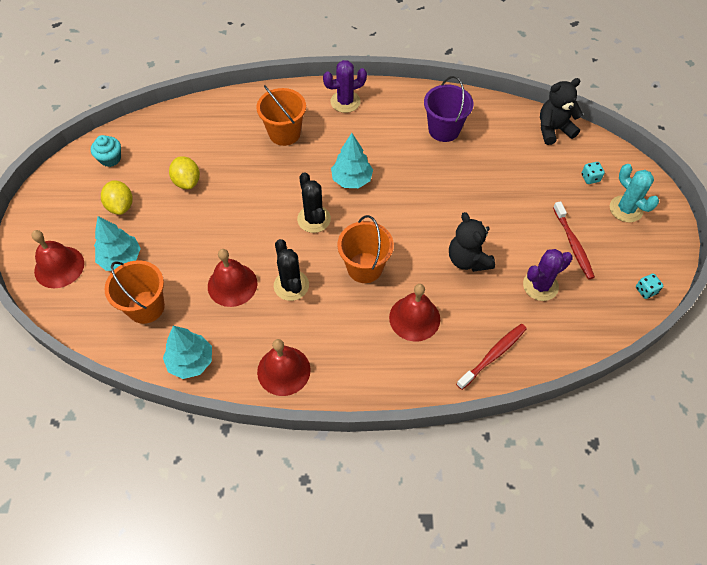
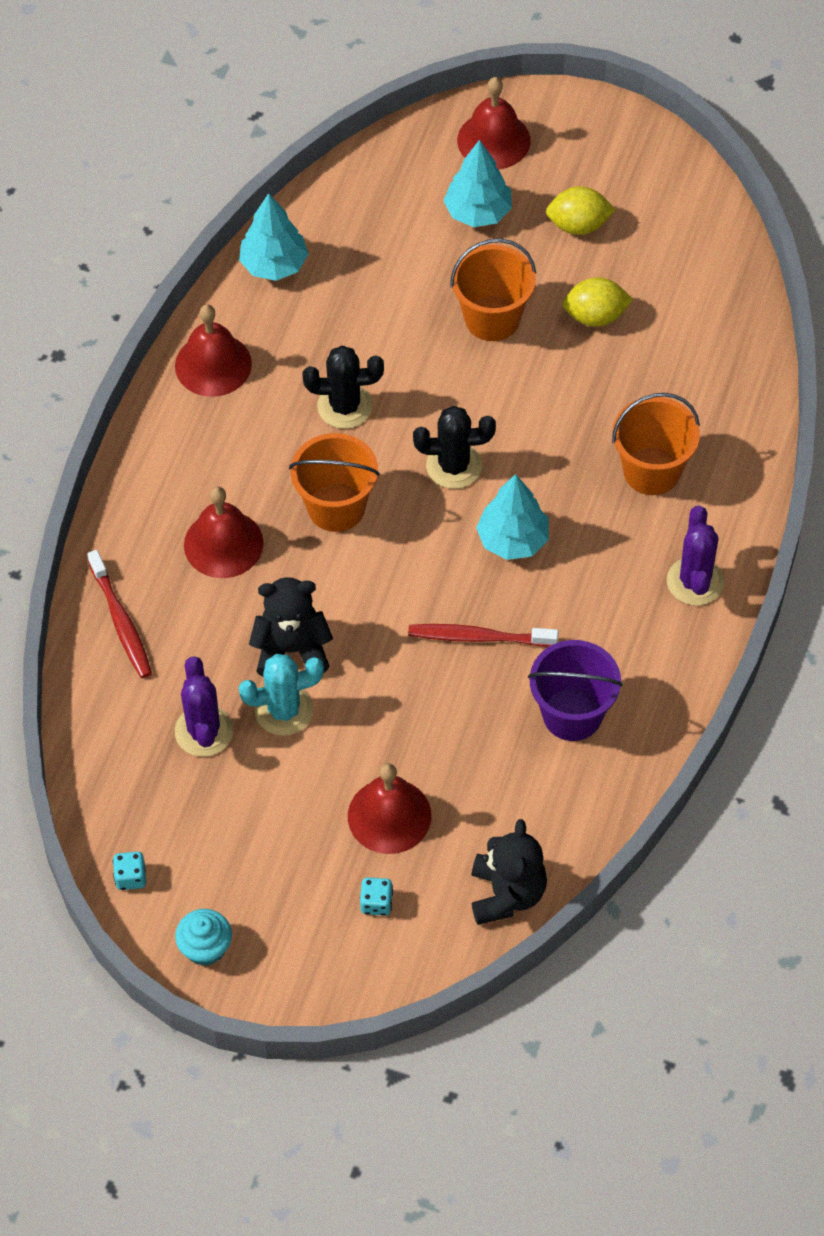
camera: 110 degrees right, 0 degrees up
(110, 159) = (682, 225): turquoise cupcake -> turquoise cupcake (205, 947)
(146, 307) = (382, 229): orange bucket -> orange bucket (492, 318)
(232, 284) = (377, 335): red bell -> red bell (389, 816)
(573, 244) = (256, 812): red toothbrush -> red toothbrush (479, 637)
(626, 209) = (290, 927): turquoise cactus -> turquoise cactus (284, 710)

